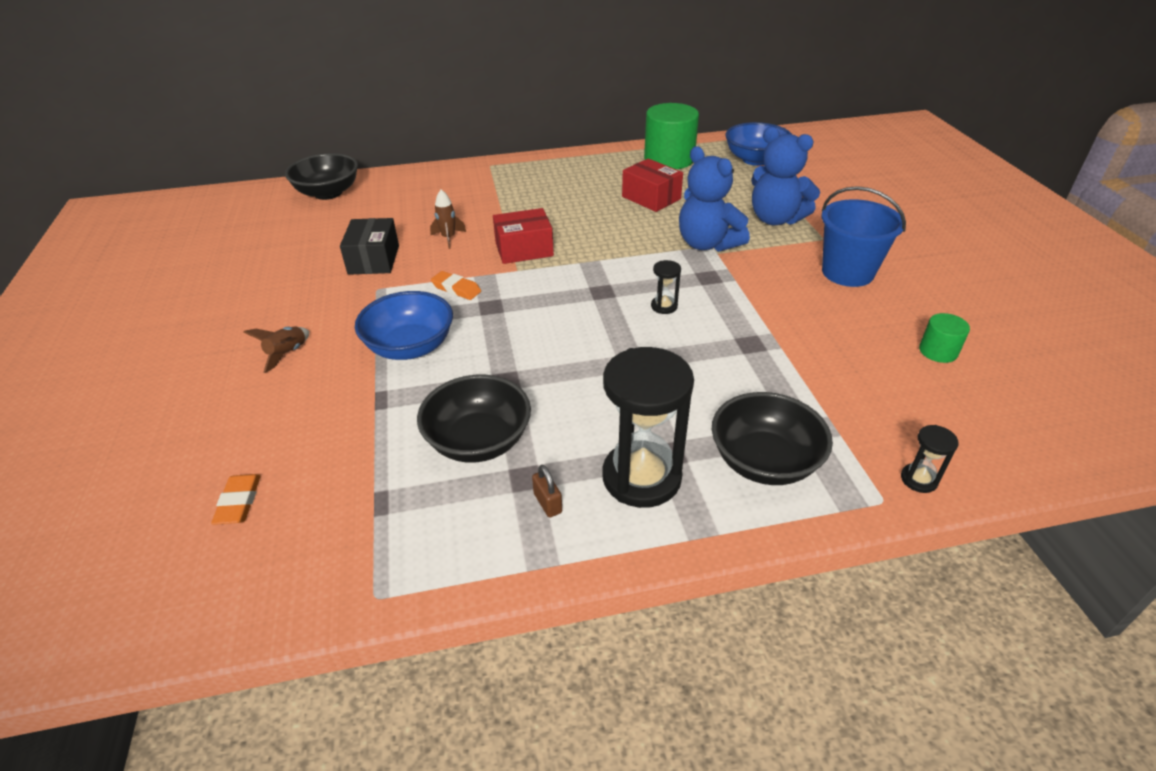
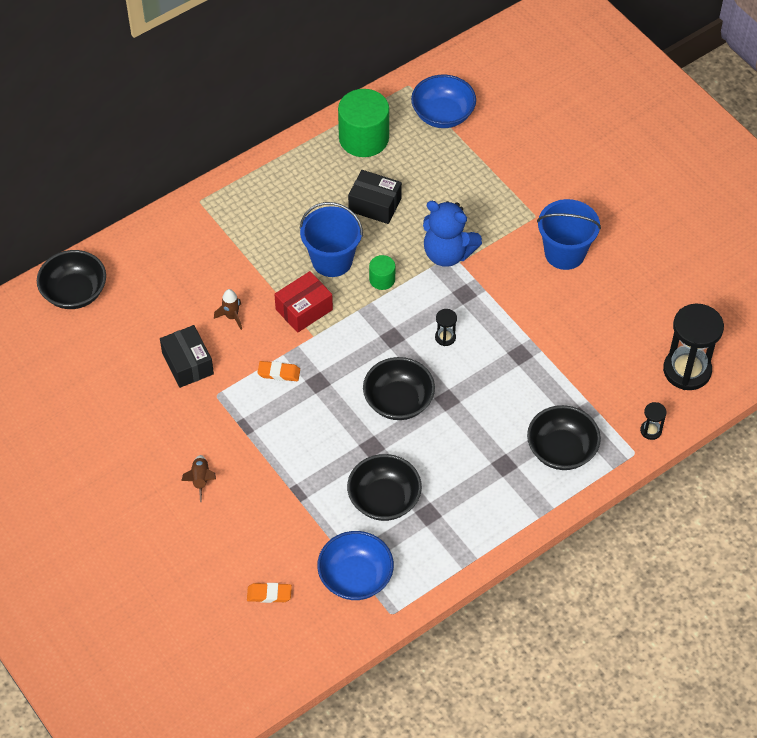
camera: 25 degrees left, 15 degrees up
(239, 502) = (269, 594): orange eraser -> orange eraser turned 60 degrees counterclockwise
(410, 347) = (285, 441): blue bowl -> blue bowl (355, 577)
(548, 503) = (450, 525): brown padlock -> none
(570, 347) = (398, 401): none -> black bowl
(580, 223) = (332, 260): none -> blue bucket
(641, 477) = (495, 488): black hourglass -> black hourglass (687, 370)
(651, 198) = (375, 205): red box -> black box
(775, 219) = (490, 202): blue teddy bear -> none
(938, 351) = (643, 318): green cylinder -> green cylinder (382, 279)

